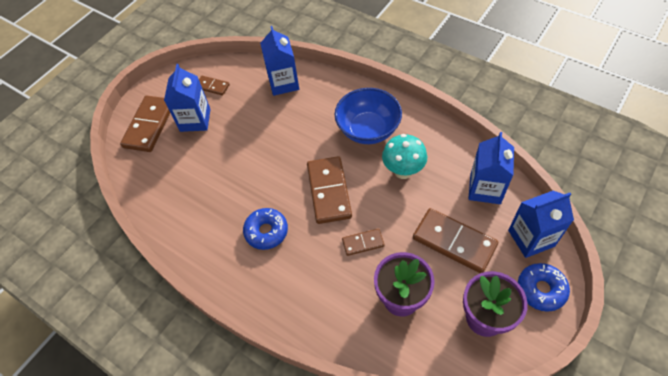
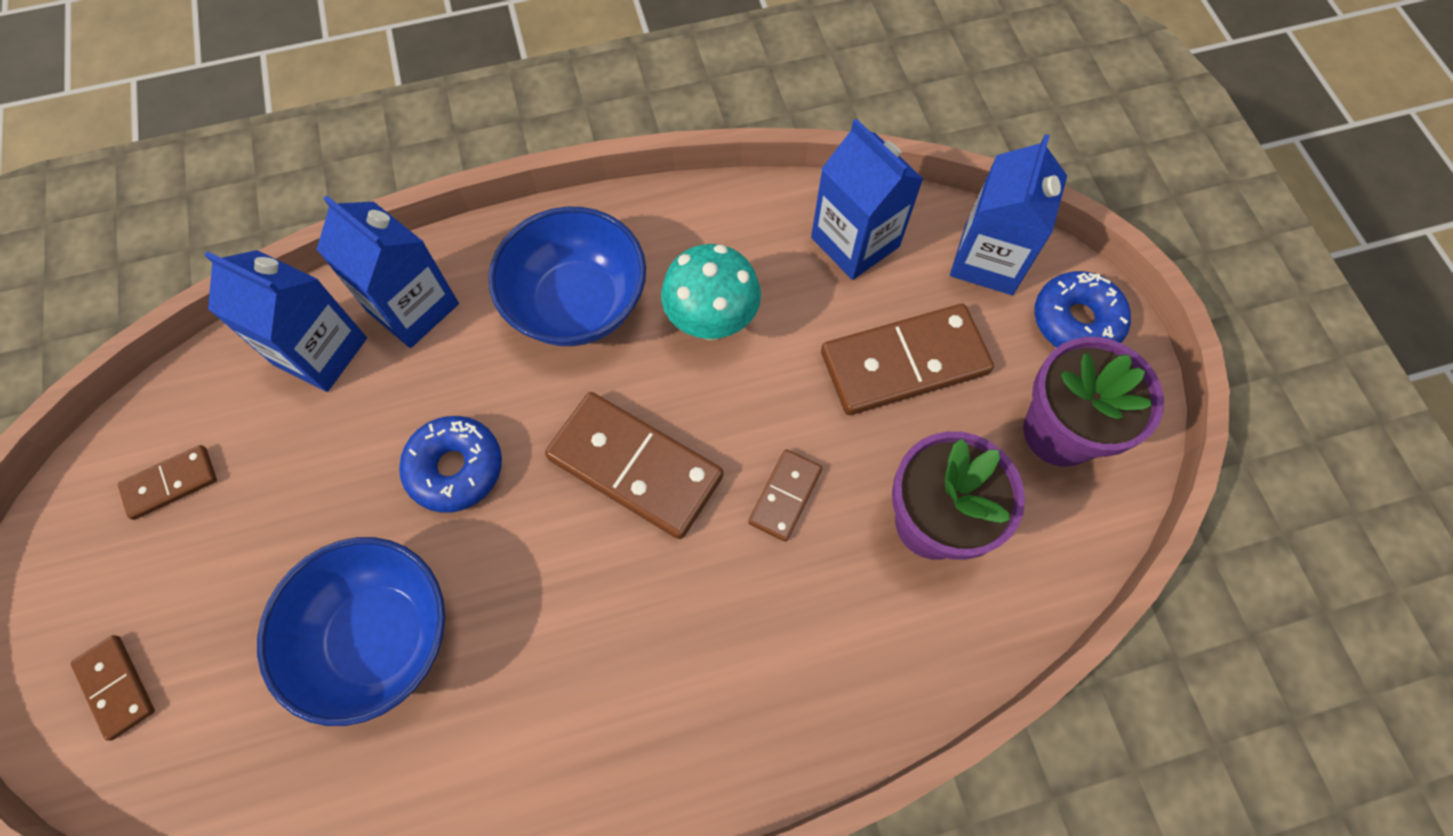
camera: 55 degrees left, 10 degrees up
(149, 125) = (116, 687): brown domino -> brown domino, size x0.52
(195, 120) = (214, 581): blue carton -> blue carton (413, 307)
(214, 171) = (379, 637): none -> blue bowl
(266, 231) = (612, 641): blue donut -> blue donut (455, 468)

